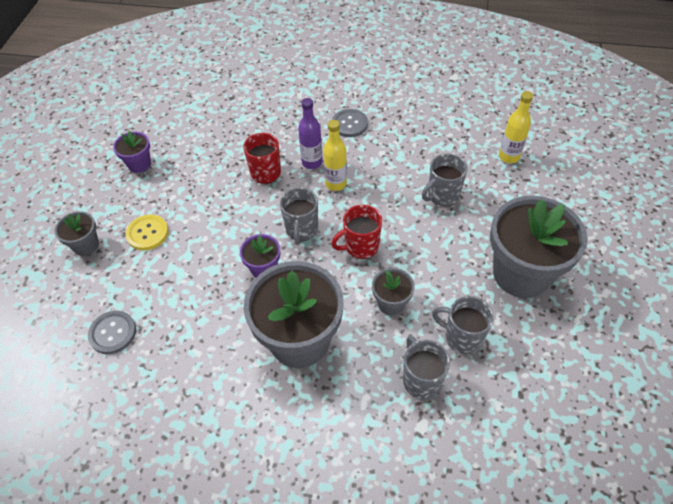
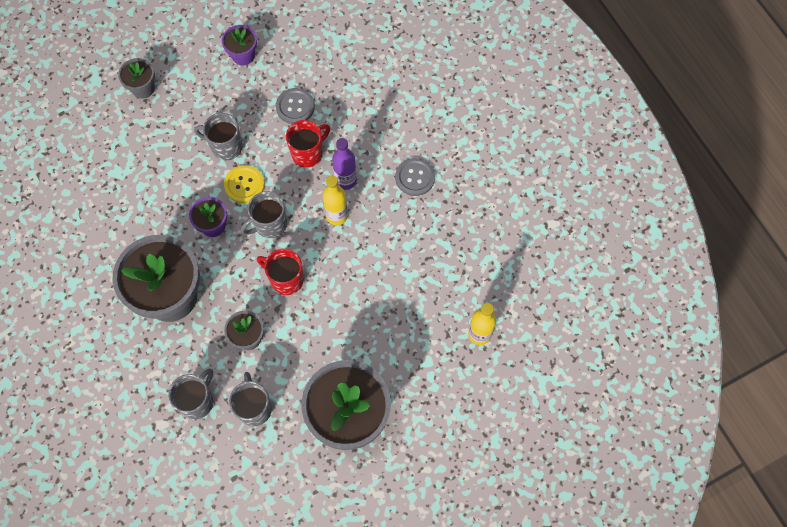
camera: 50 degrees right, 15 degrees up
(113, 333) = (89, 170): grey button -> grey button (295, 107)
(147, 233) = (184, 119): yellow button -> yellow button (244, 185)
(442, 195) = (389, 307): grey mug -> grey mug (225, 147)

